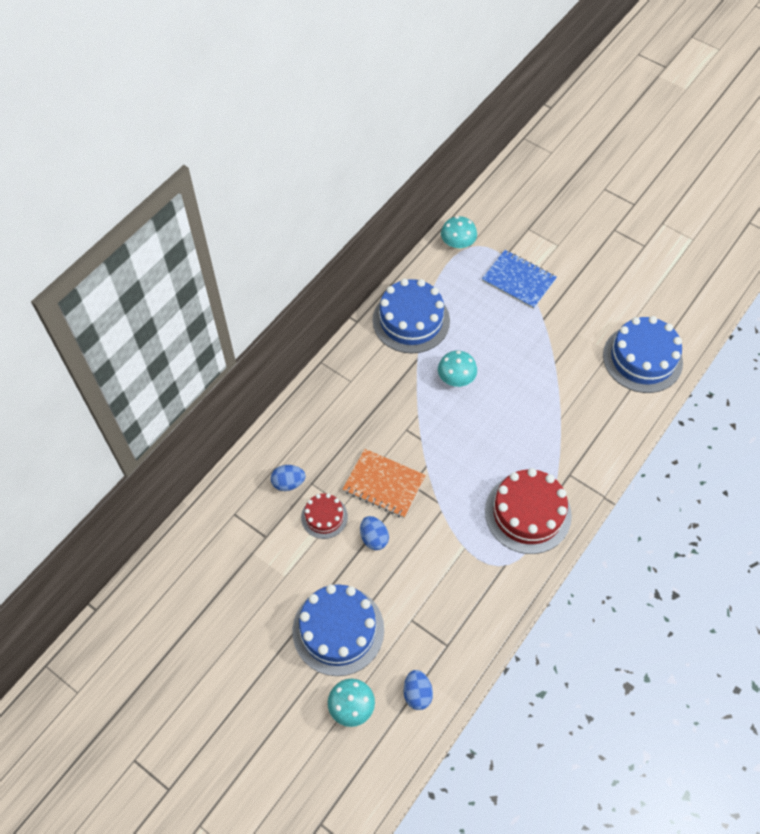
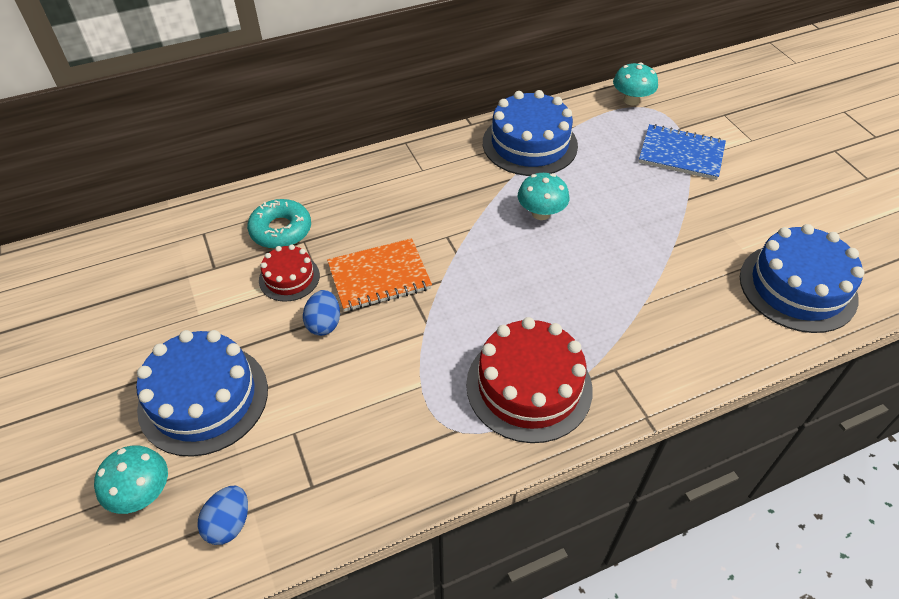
camera: 30 degrees right, 10 degrees down
(288, 483) = (281, 230): blue egg -> turquoise donut
(384, 484) = (379, 277): orange notebook -> orange notebook turned 75 degrees counterclockwise
(518, 280) = (681, 154): blue notebook -> blue notebook turned 45 degrees counterclockwise

